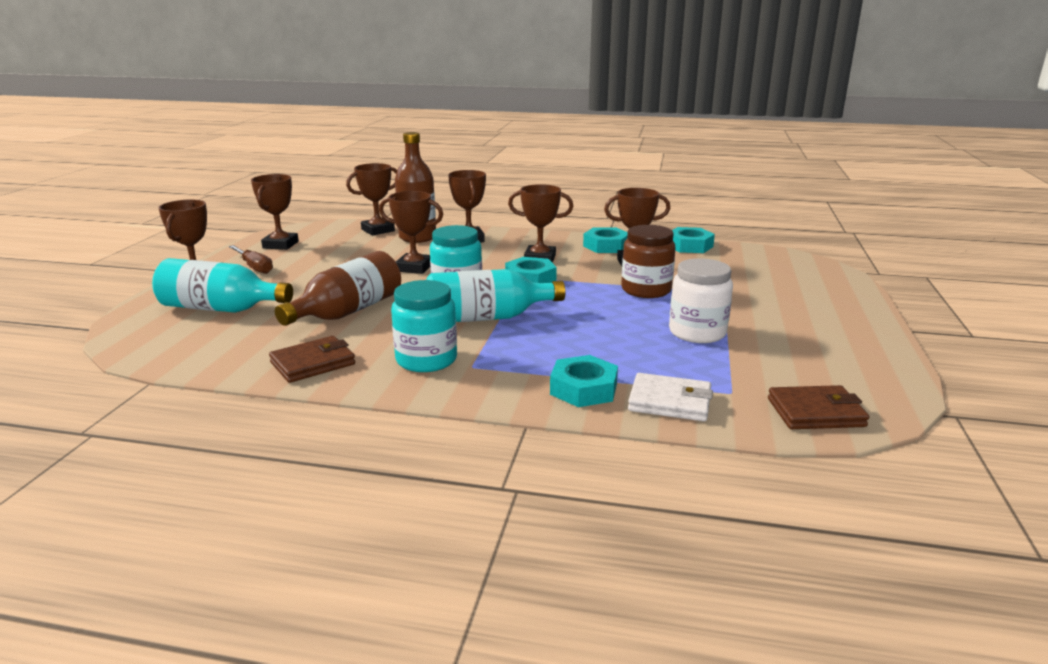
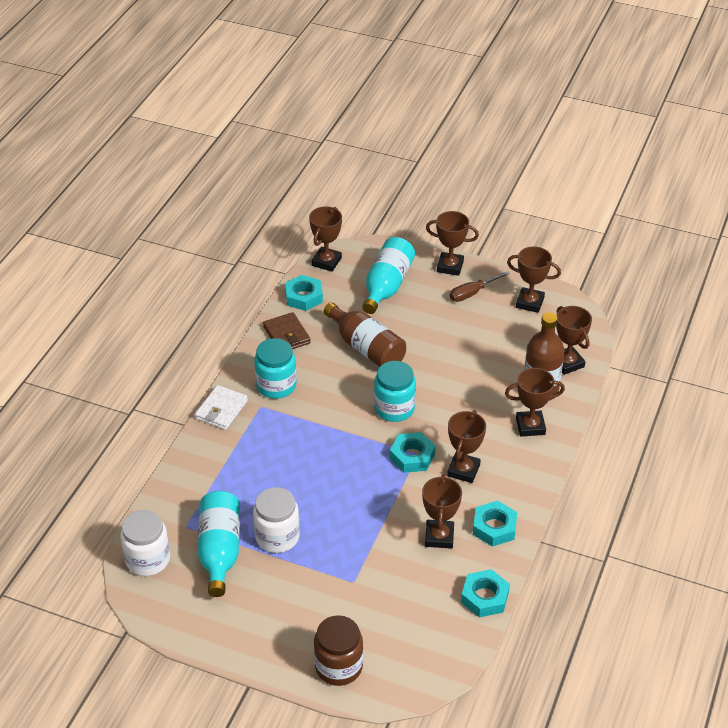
camera: 100 degrees right, 20 degrees up
(414, 268) = (454, 385): brown trophy -> brown trophy (326, 262)
(487, 318) = (336, 421): turquoise bottle -> turquoise bottle (219, 551)
(583, 389) = (214, 455): turquoise nut -> turquoise nut (304, 297)
(646, 290) = (370, 528): brown jar -> brown jar (338, 666)
(669, 402) = (184, 492): white wallet -> white wallet (221, 410)
(815, 412) = (148, 559): brown wallet -> white jar

